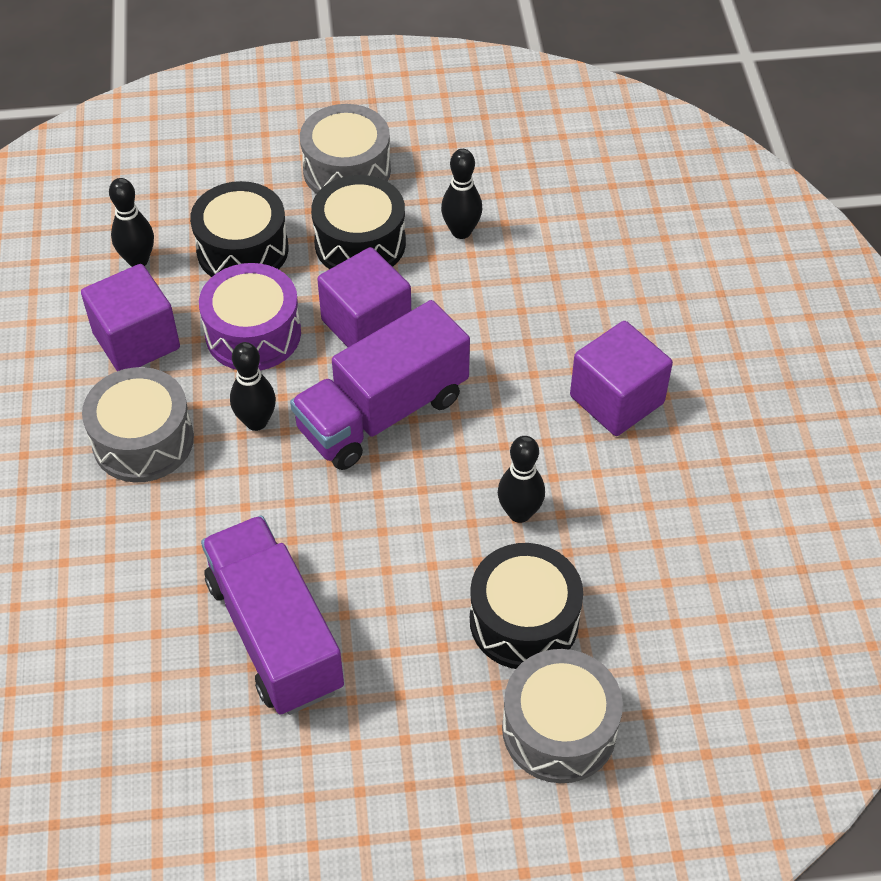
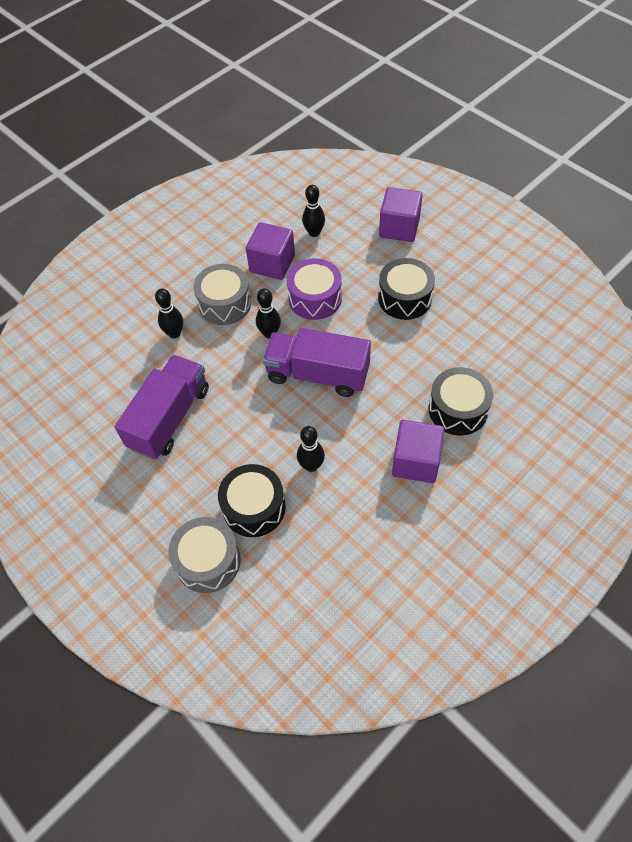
camera: 55 degrees right, 5 degrees up
(242, 250) = (356, 261): black drum -> black drum (458, 409)
(347, 170) = (442, 263): grey drum -> none
(366, 324) = (360, 334): purple cube -> purple cube (399, 228)
(461, 231) = (453, 330): black bowling pin -> black bowling pin (174, 333)

